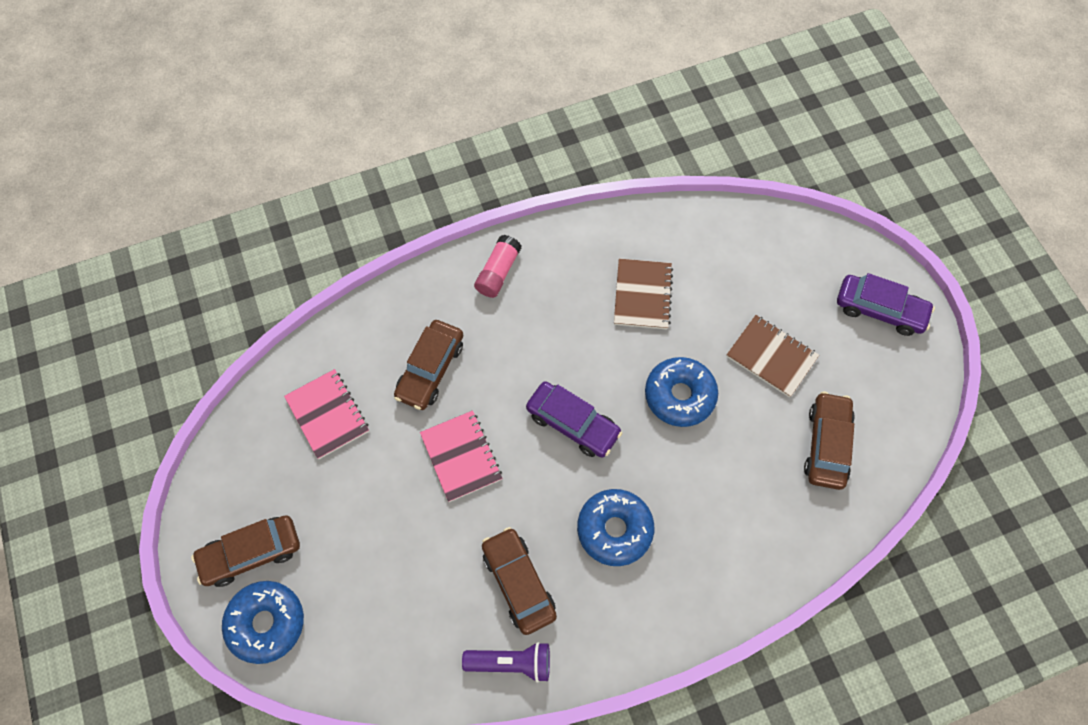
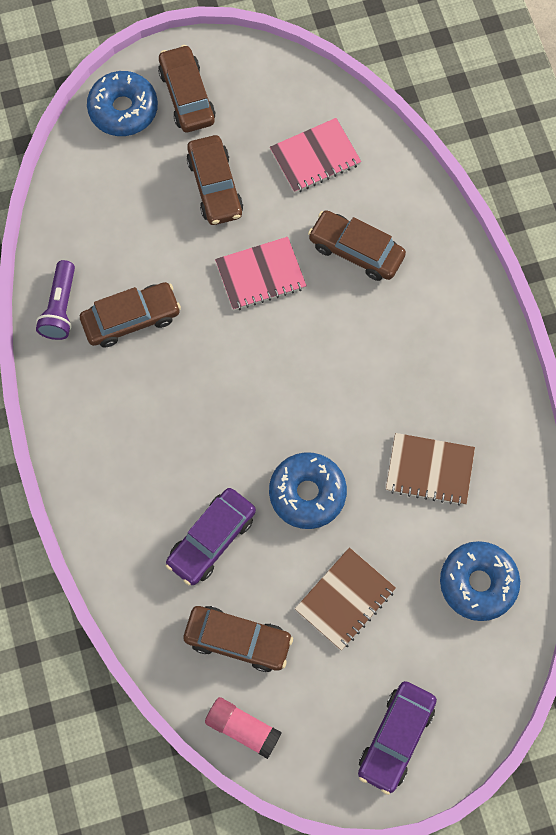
camera: 95 degrees right, 5 degrees up
(362, 512) = (215, 186): none -> brown car
(498, 272) = (465, 322): pink glue stick -> pink glue stick (243, 728)
(573, 424) = (285, 382): purple car -> purple car (211, 539)
(614, 529) = (171, 411): blue donut -> blue donut (478, 583)

